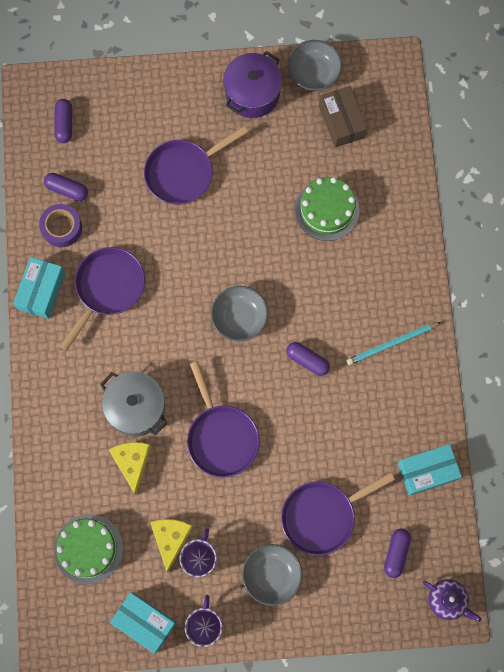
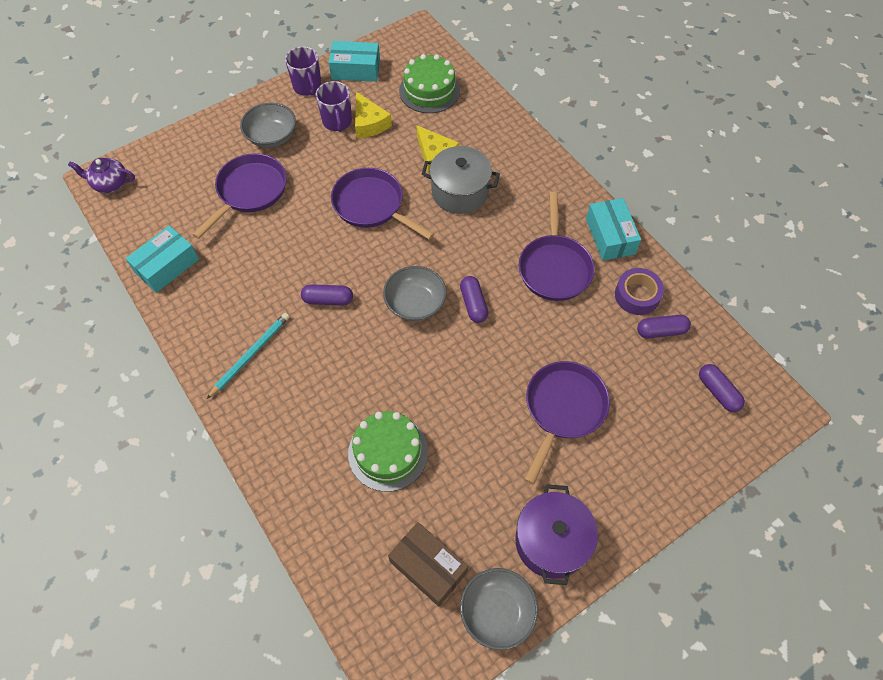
camera: 150 degrees right, 15 degrees down
(396, 553) = (170, 195): purple capsule -> purple capsule (473, 304)

